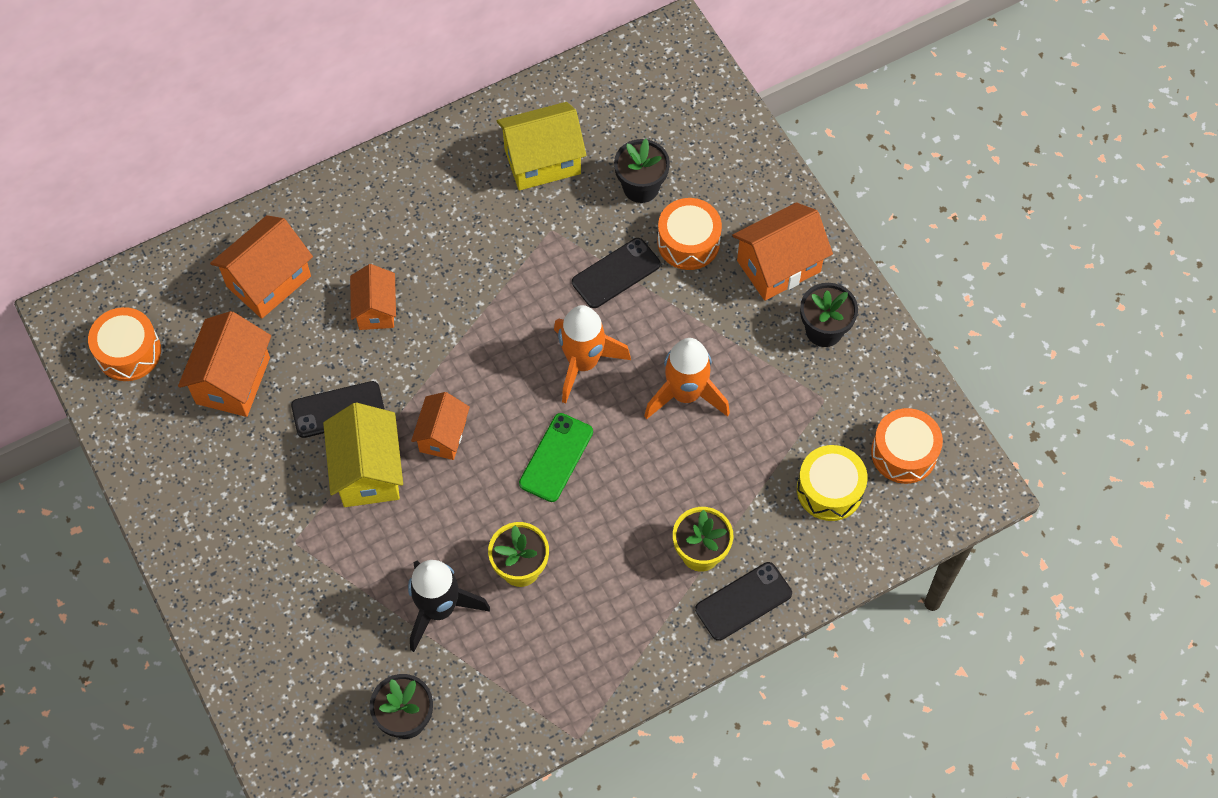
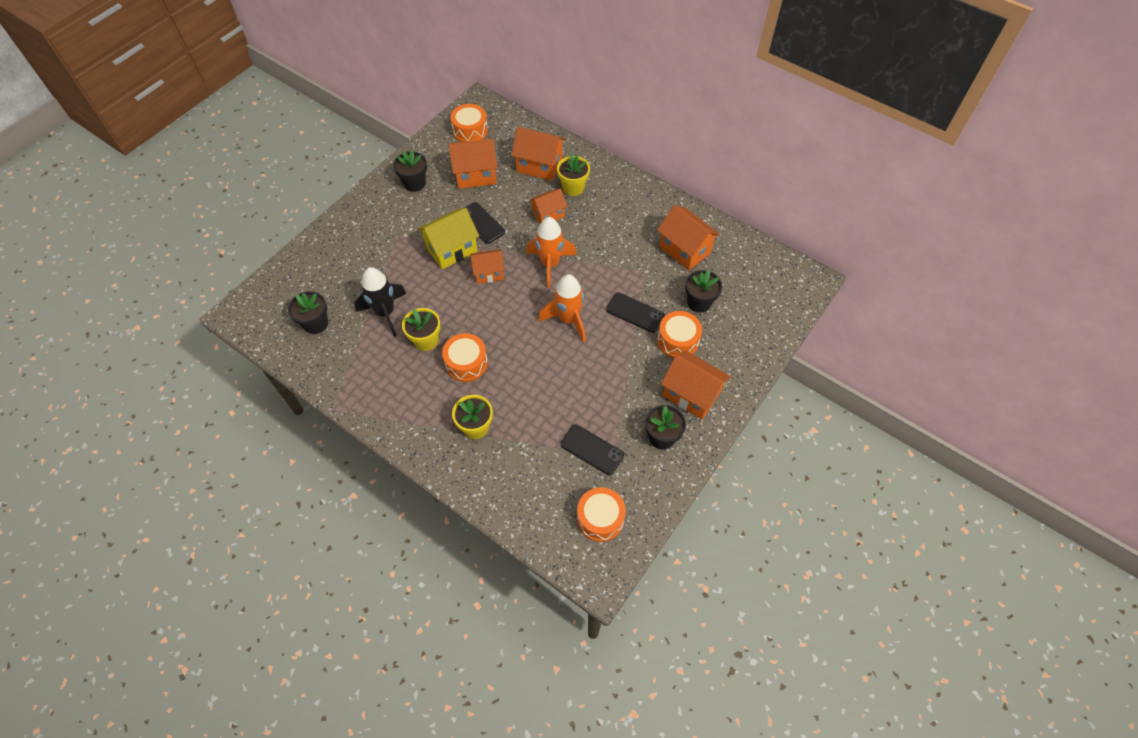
camera: 65 degrees right, 5 degrees down
(196, 478) = (414, 183): none -> black flower pot
(342, 253) = (573, 188): none -> yellow flower pot
(542, 161) = (684, 250): yellow house -> orange house
(556, 457) = (502, 330): green phone -> none
(589, 526) = (466, 363): none -> orange drum
(685, 394) = (576, 379): orange rocket -> orange rocket (550, 264)
(743, 601) = (454, 463): black phone -> black phone (592, 450)
(829, 490) = (552, 483): yellow drum -> none

